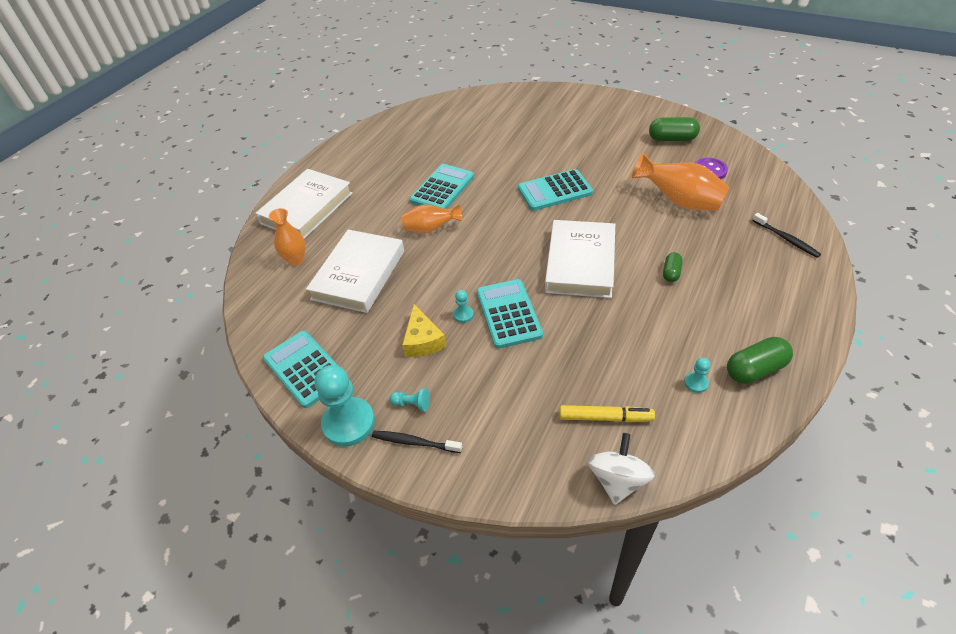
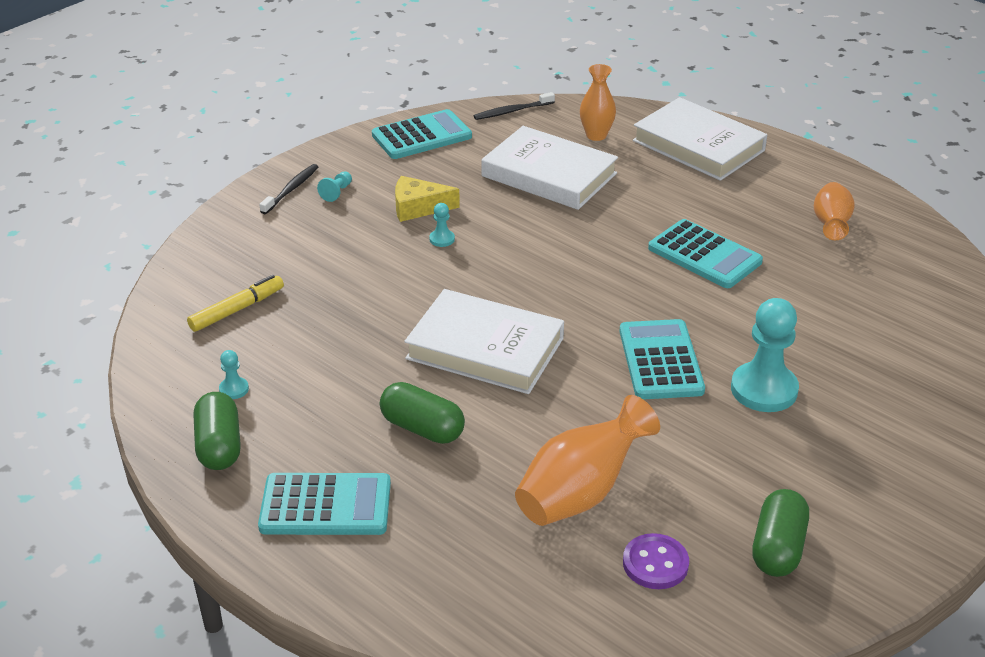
camera: 100 degrees right, 10 degrees down
(349, 423) = (338, 156): turquoise pawn -> turquoise pawn (764, 389)
(431, 229) = (614, 235): orange vase -> orange vase (831, 225)
(508, 314) = (425, 272): turquoise calculator -> turquoise calculator (326, 505)
(605, 417) = (237, 309): yellow marker -> yellow marker turned 150 degrees counterclockwise
(617, 480) = (164, 300): white spinning top -> none
(671, 273) = (422, 428): green capsule -> green capsule, size x1.68
(786, 239) = (430, 587): black toothbrush -> black toothbrush (512, 111)

